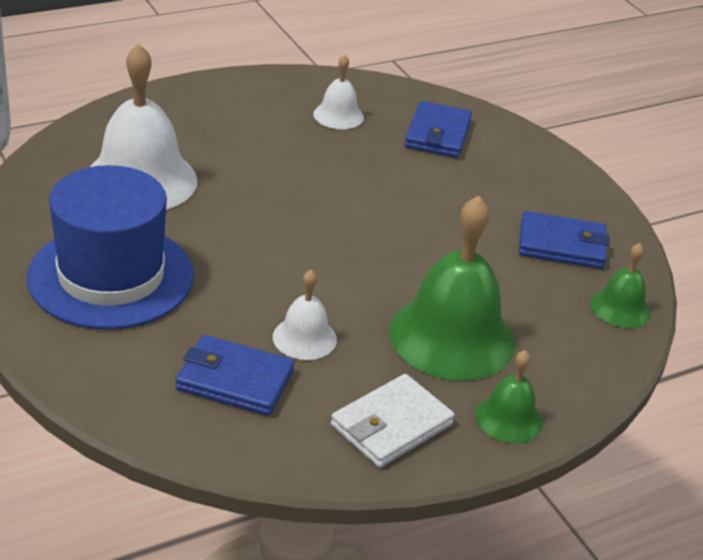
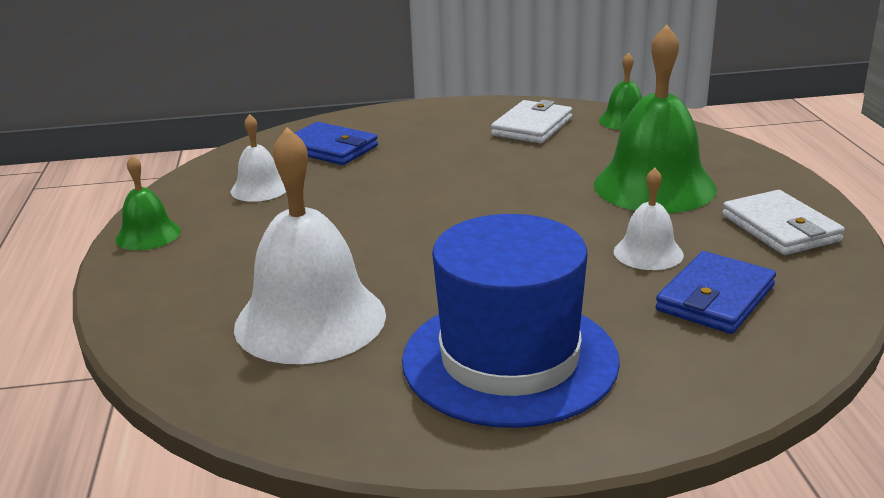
camera: 65 degrees left, 10 degrees down
(508, 418) = (766, 180): green bell -> green bell (148, 235)
(562, 245) = (532, 126): blue wallet -> white wallet

